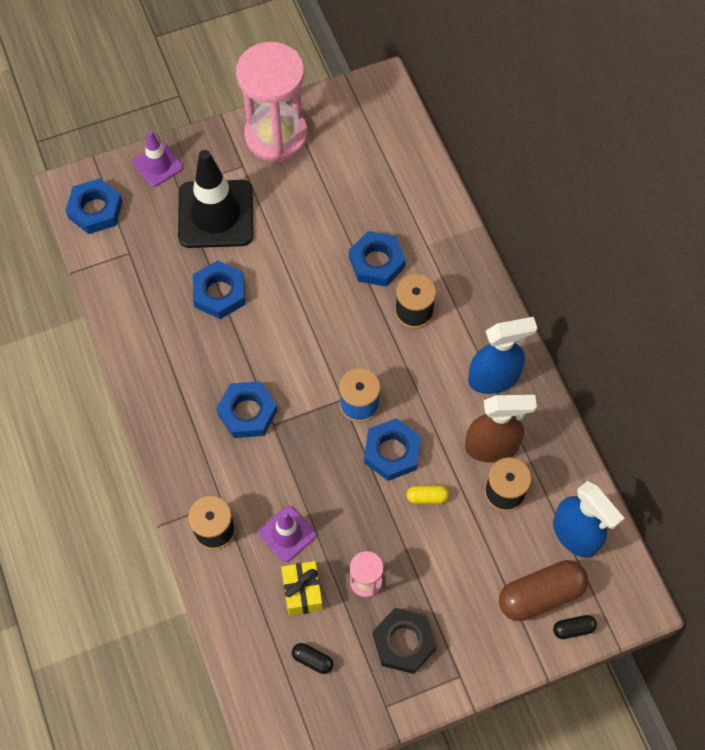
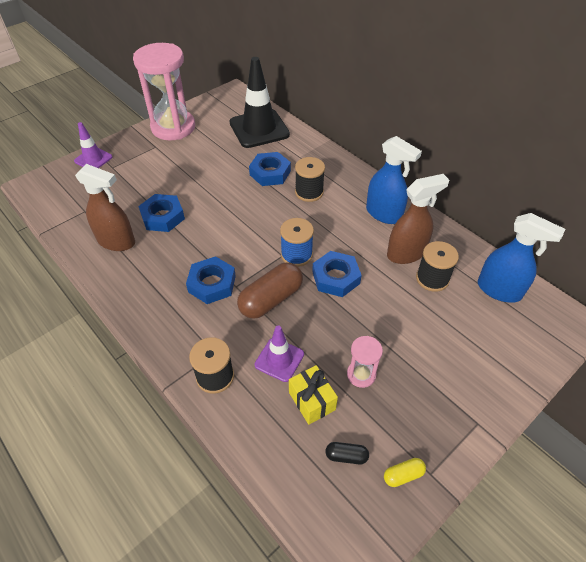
camera: 20 degrees left, 15 degrees down
(95, 210) = (51, 193): blue nut -> none
(156, 314) = (116, 241): none -> brown spray bottle
(216, 214) = (145, 175): black traffic cone -> black traffic cone (259, 129)
(404, 642) = (417, 412): black nut -> none
(427, 497) = (377, 299): yellow capsule -> yellow capsule (403, 475)
(494, 378) = (384, 214): blue spray bottle -> blue spray bottle turned 75 degrees clockwise
(540, 595) = (501, 339): brown capsule -> brown capsule (271, 299)
(573, 629) = (541, 355): black capsule -> none

